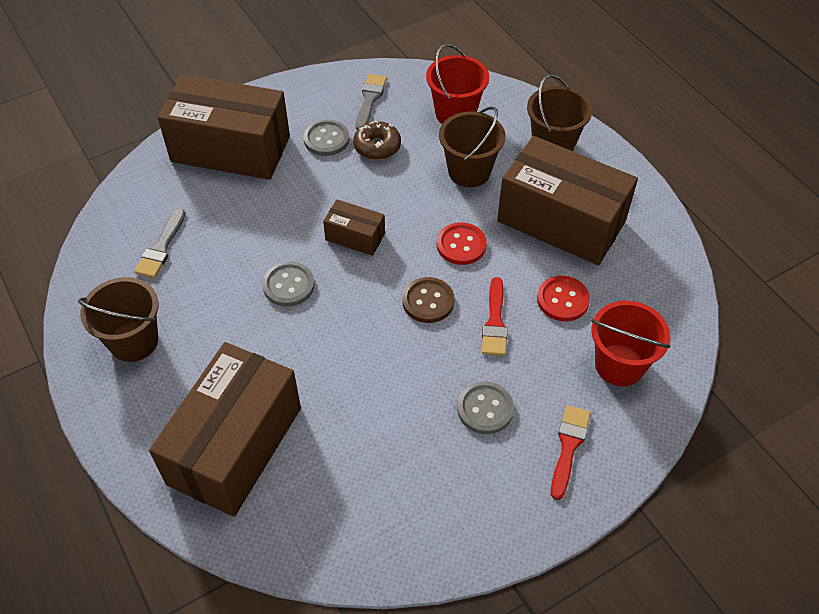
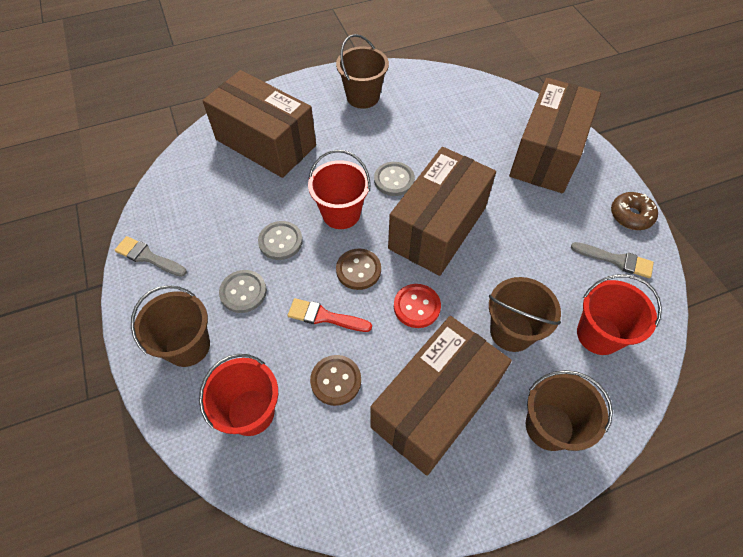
camera: 100 degrees right, 5 degrees up
(161, 247) = (443, 111): grey brush -> grey brush (148, 257)
(326, 139) = (558, 220): grey button -> grey button (280, 241)
(350, 331) = (341, 213): none -> red bucket
(355, 237) = (438, 228): brown box -> brown box, size x2.17
(377, 146) = (548, 258): brown donut -> brown donut (631, 215)
(562, 300) = (336, 380): red button -> brown button
(568, 447) = (187, 346): red brush -> brown bucket

